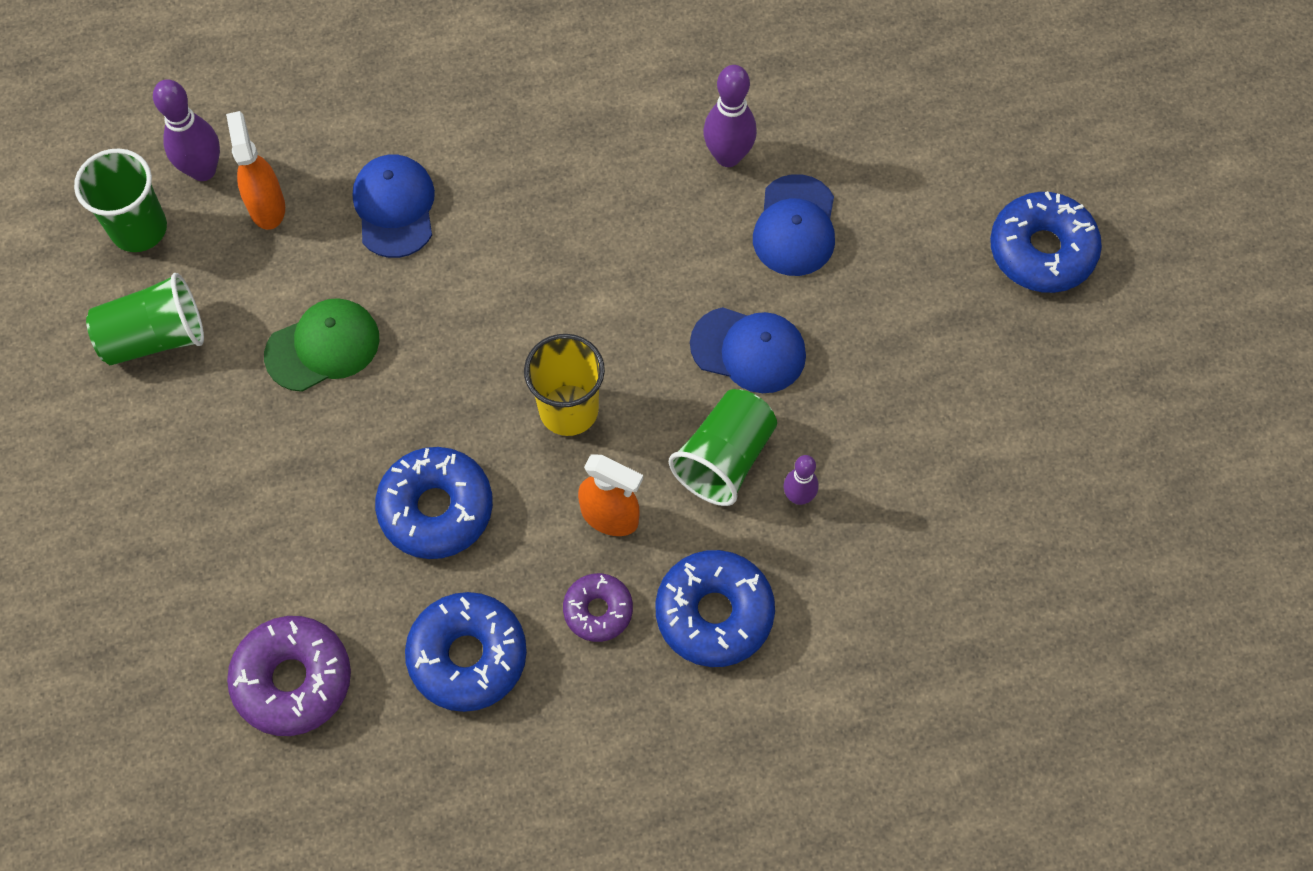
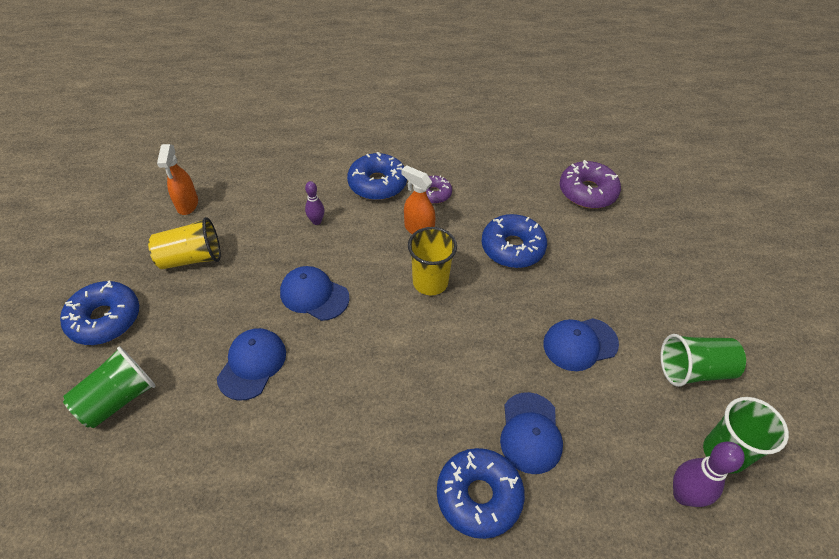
camera: 170 degrees left, 15 degrees down
(267, 206) = (628, 453): orange spray bottle -> orange spray bottle (187, 205)
(323, 347) = (580, 344): green cap -> blue cap
(467, 656) = (501, 187): blue donut -> blue donut (479, 496)
(724, 458) = (349, 244): green cup -> green cup (118, 399)
(728, 156) = (276, 425): purple bowling pin -> none
(975, 377) = (191, 258): none -> yellow cup

